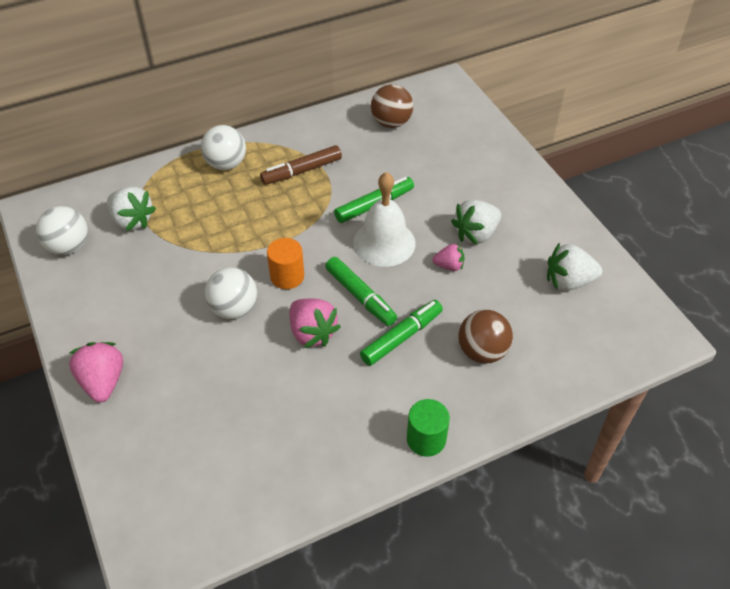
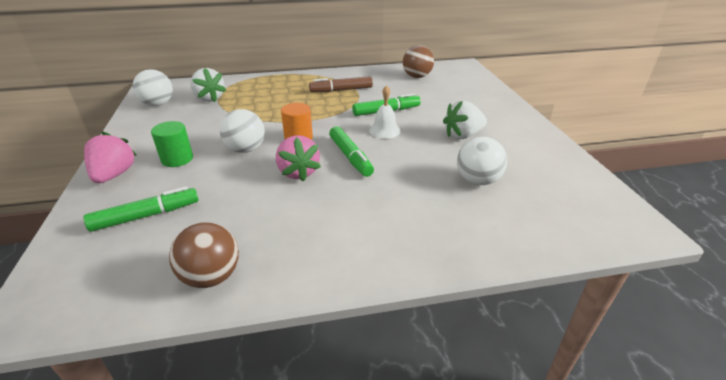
camera: 15 degrees right, 15 degrees down
(226, 164) = (291, 82): white ball -> white ball (477, 181)
(384, 242) = (384, 130): white bell -> white bell, size x0.61
(401, 337) = (373, 187): green marker -> green marker (146, 216)
(426, 439) = (364, 265): green cylinder -> green cylinder (177, 159)
(449, 266) = (433, 150): pink strawberry -> none
(482, 351) = (445, 208): brown ball -> brown ball (211, 277)
(568, 281) = (541, 174): white strawberry -> none

